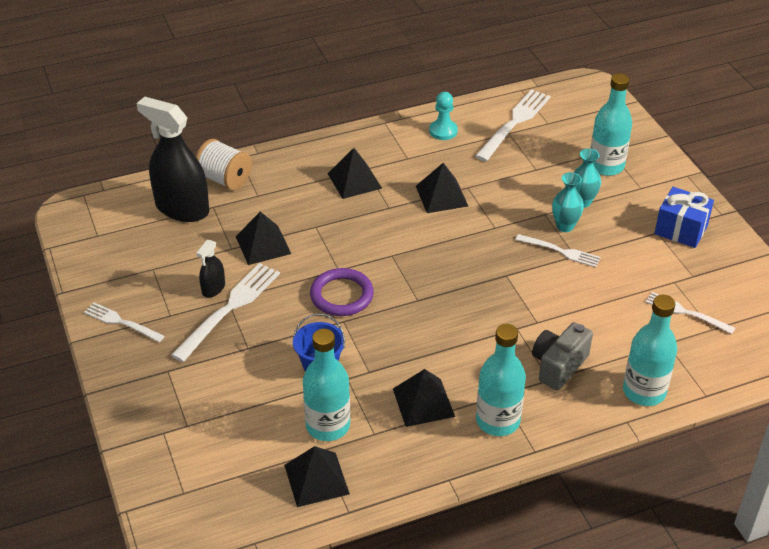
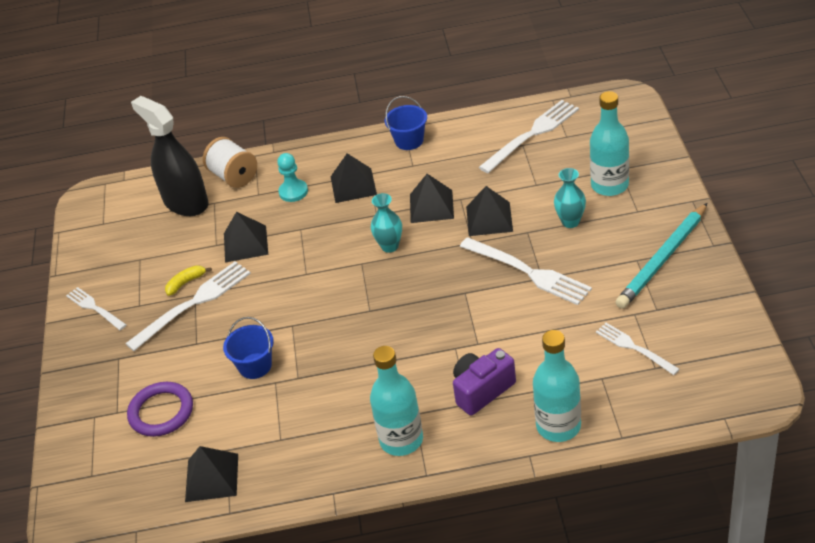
camera: 20 degrees right, 0 degrees up
(213, 288) = (186, 283): black spray bottle -> yellow banana
(328, 426) = (240, 427): turquoise bottle -> none
(341, 295) = (299, 299): purple ring -> purple ring (161, 412)
(395, 135) = (409, 141): none -> blue bucket
(423, 402) = (337, 413): black pyramid -> black pyramid (489, 218)
(443, 131) = (457, 139): turquoise pawn -> turquoise pawn (293, 192)
(558, 366) = (482, 390): grey camera -> purple camera
(561, 251) = (529, 272): white fork -> white fork, size x1.66
(565, 226) = (543, 246): turquoise vase -> turquoise vase (390, 246)
(681, 230) = (662, 259): blue gift -> turquoise pencil

